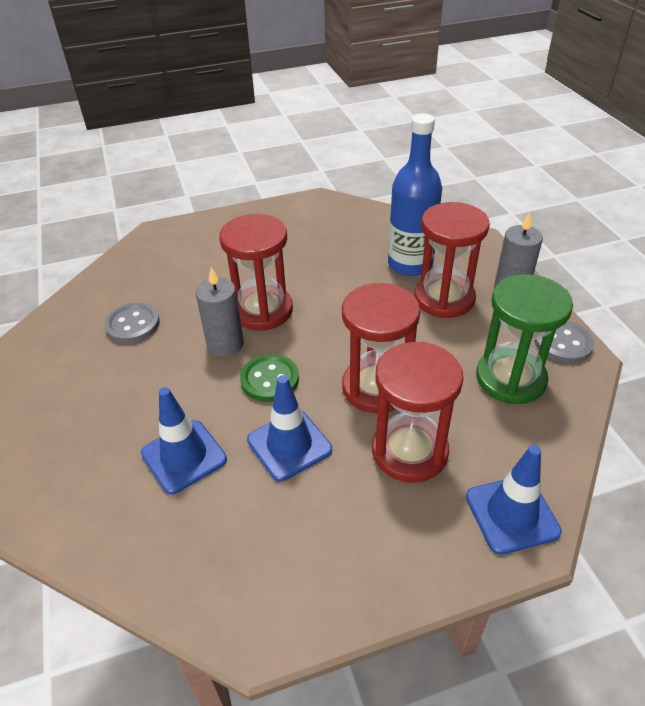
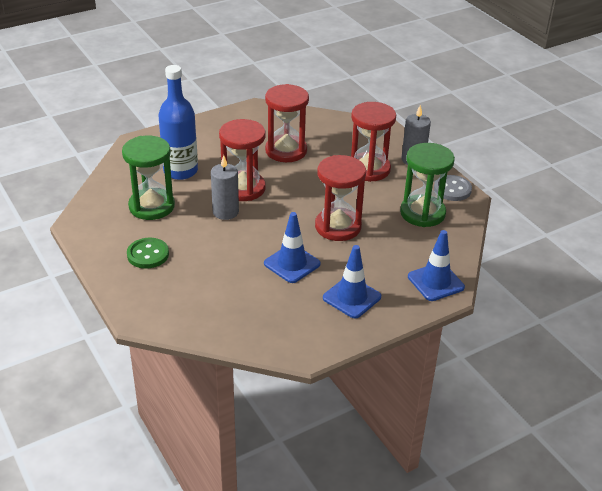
camera: 15 degrees left, 5 degrees down
(133, 325) = (151, 206): grey button -> green hourglass
(184, 456) = (226, 277): blue traffic cone -> blue traffic cone (352, 297)
(270, 379) = (265, 229): green button -> green button (148, 254)
(409, 451) = (368, 258): red hourglass -> red hourglass (286, 151)
(410, 264) = (339, 148): blue bottle -> blue bottle (180, 171)

